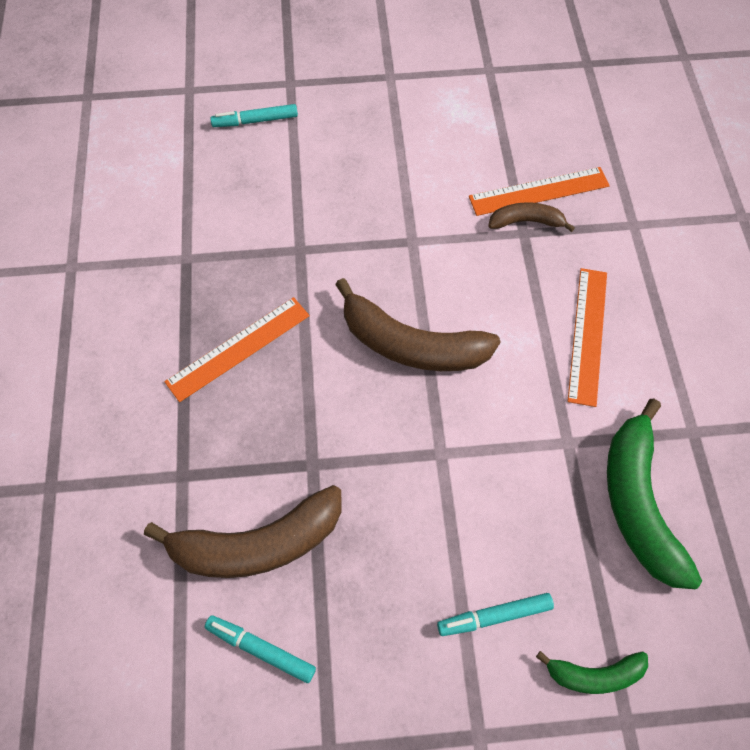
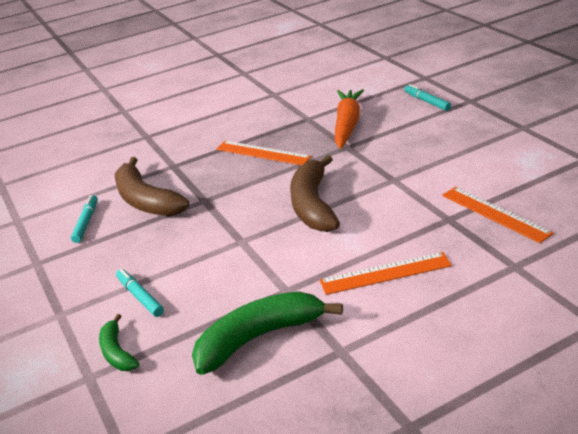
camera: 70 degrees right, 30 degrees down
(242, 224) = (347, 125): none -> orange carrot
(526, 221) = (460, 217): brown banana -> none

